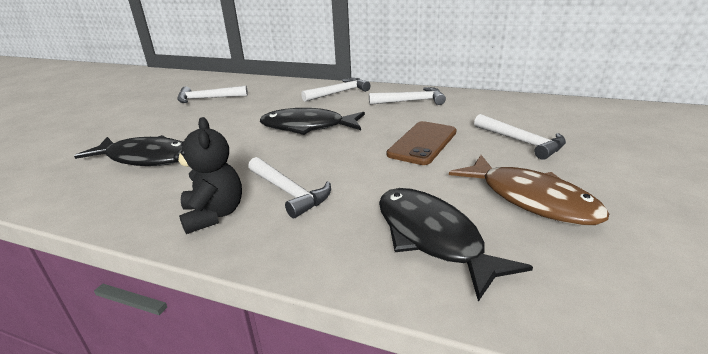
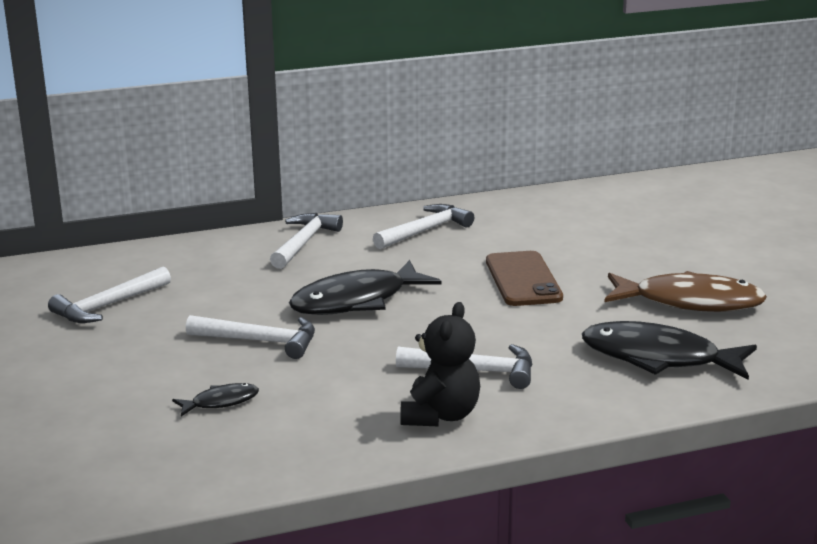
camera: 40 degrees left, 5 degrees down
(146, 158) = (221, 402): black fish -> black fish, size x0.47
(214, 215) = (440, 415): black teddy bear -> black teddy bear turned 75 degrees clockwise
(522, 142) = (615, 249): white hammer -> white hammer (261, 341)

